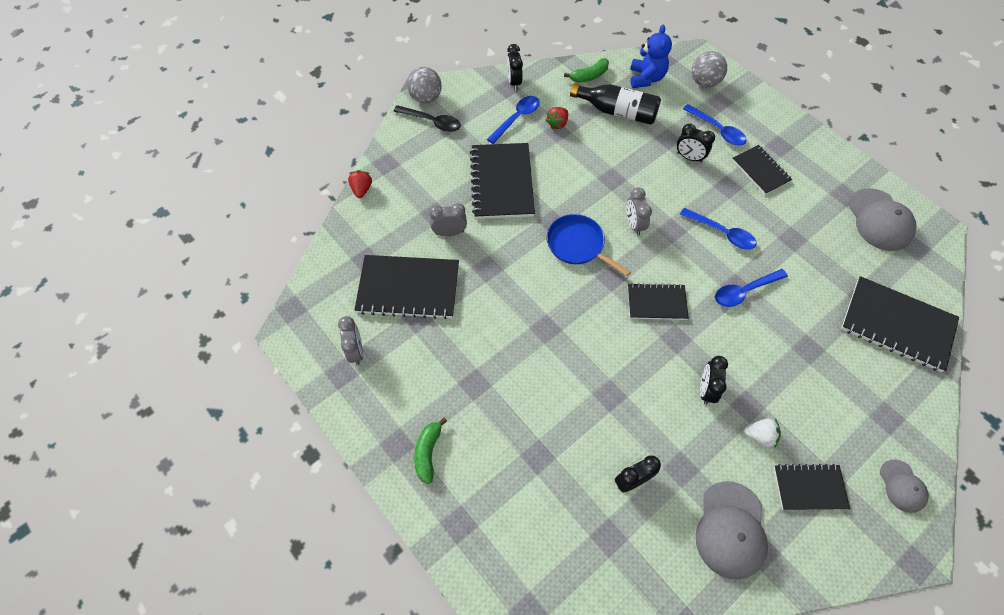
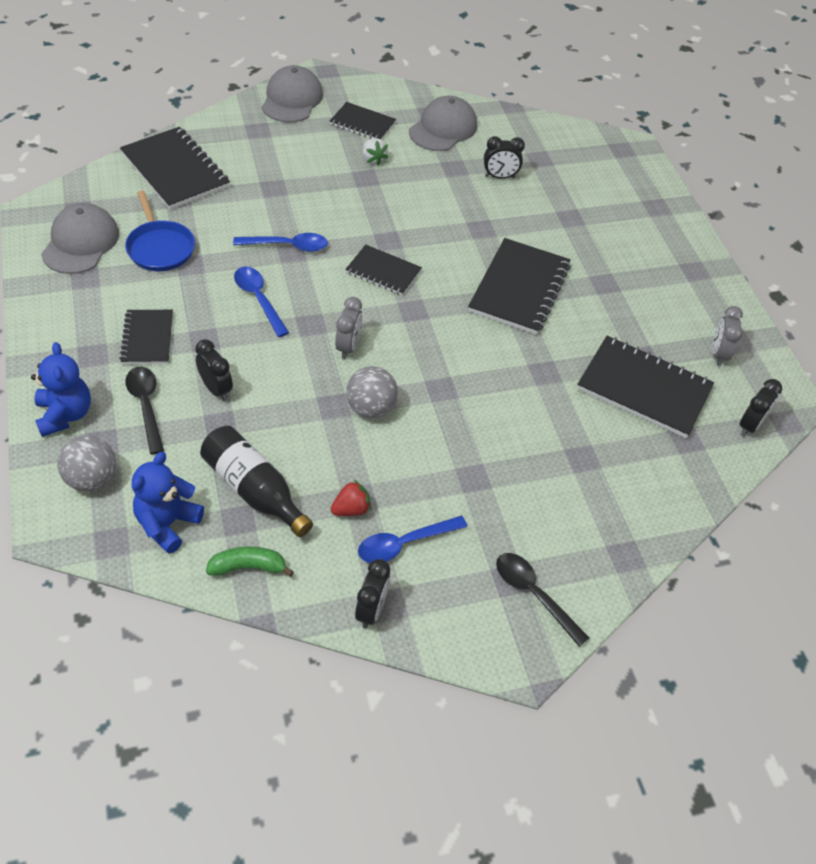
camera: 160 degrees left, 10 degrees down
(362, 189) = (670, 531): red strawberry -> none
(425, 97) = (526, 645): grey ball -> grey ball (370, 408)
(428, 452) = (667, 255): green banana -> none
(449, 232) = (572, 427): grey clock -> none
(502, 182) = (477, 460): black notebook -> black notebook (519, 288)
(577, 245) = (428, 353): blue pan -> blue pan (160, 248)
(706, 390) = (392, 199): black clock -> black clock (749, 425)
(717, 130) = (146, 406): blue spoon -> black spoon
(754, 106) = (65, 415): none -> blue teddy bear
(760, 436) = (373, 159): white strawberry -> white strawberry turned 150 degrees counterclockwise
(902, 486) = (292, 99): grey cap -> grey cap, size x1.73

